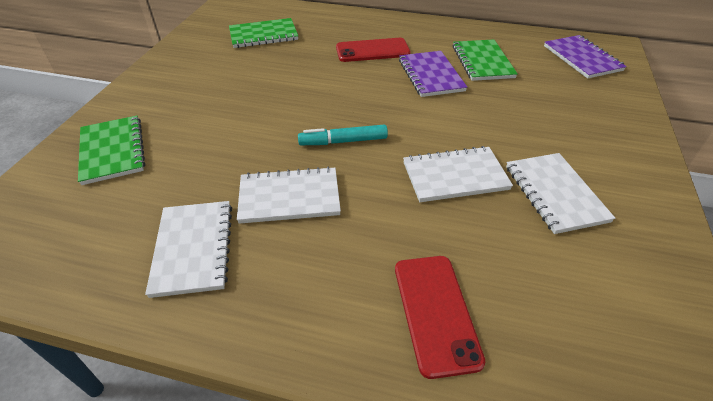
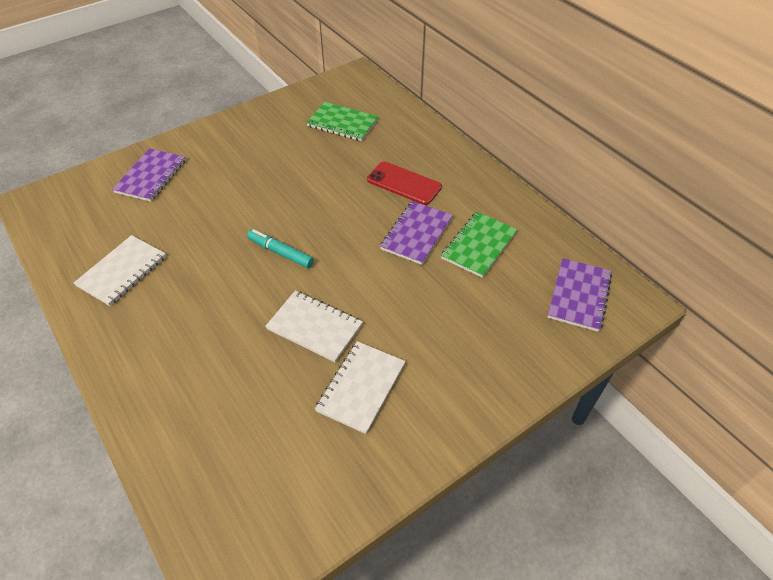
camera: 40 degrees right, 5 degrees up
(112, 151) = (151, 176): green notebook -> purple notebook
(289, 197) = (202, 272): white notebook -> none
(435, 312) = (186, 399): red phone -> none

